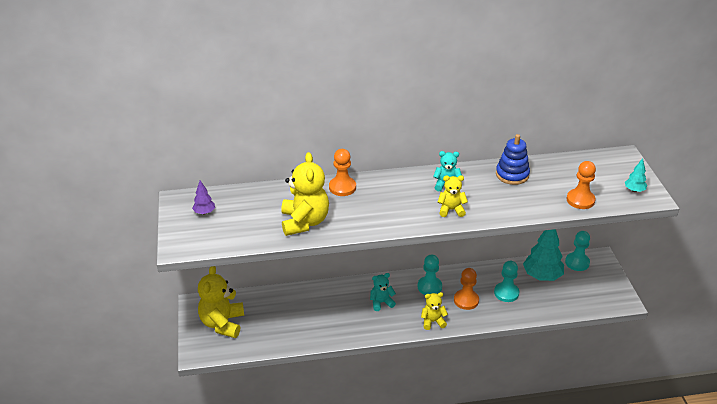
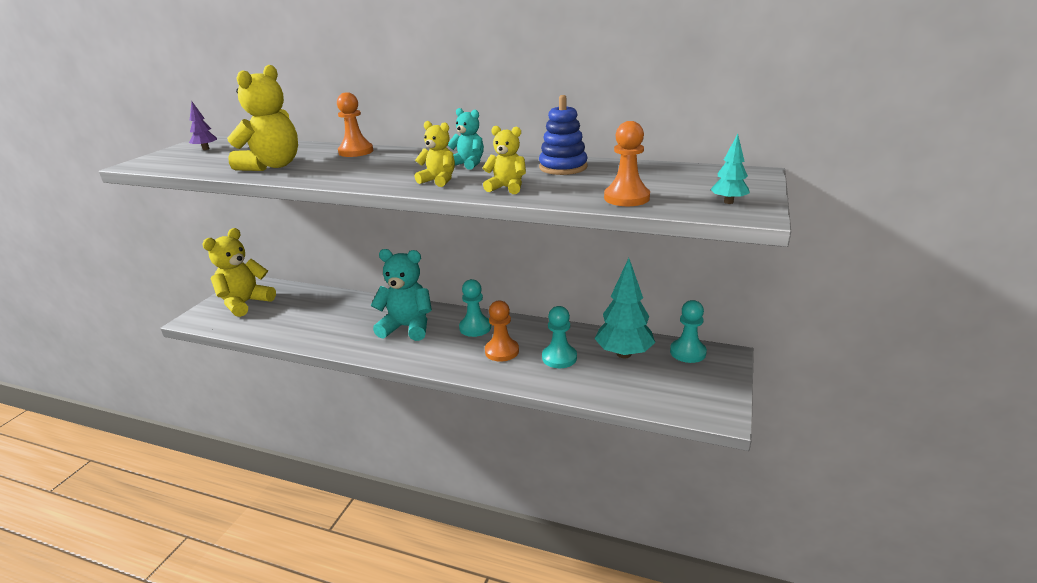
camera: 30 degrees right, 10 degrees down
(381, 302) = (407, 327): turquoise teddy bear -> turquoise teddy bear, size x1.83
(433, 321) = (440, 360): yellow teddy bear -> yellow teddy bear (507, 188)

